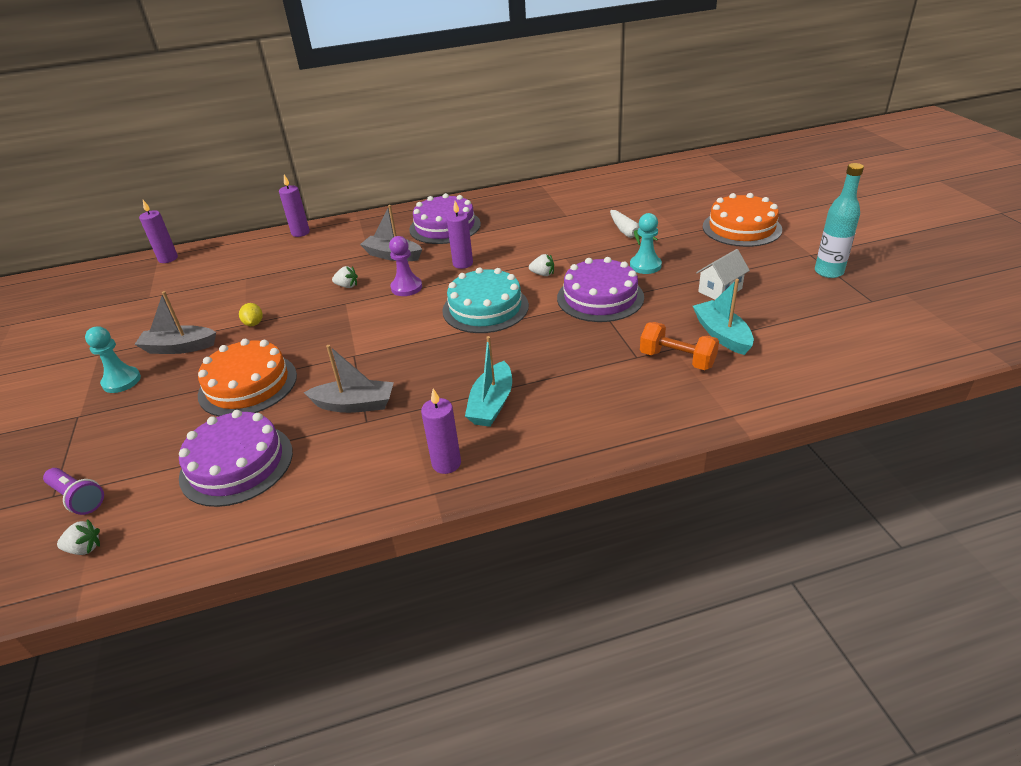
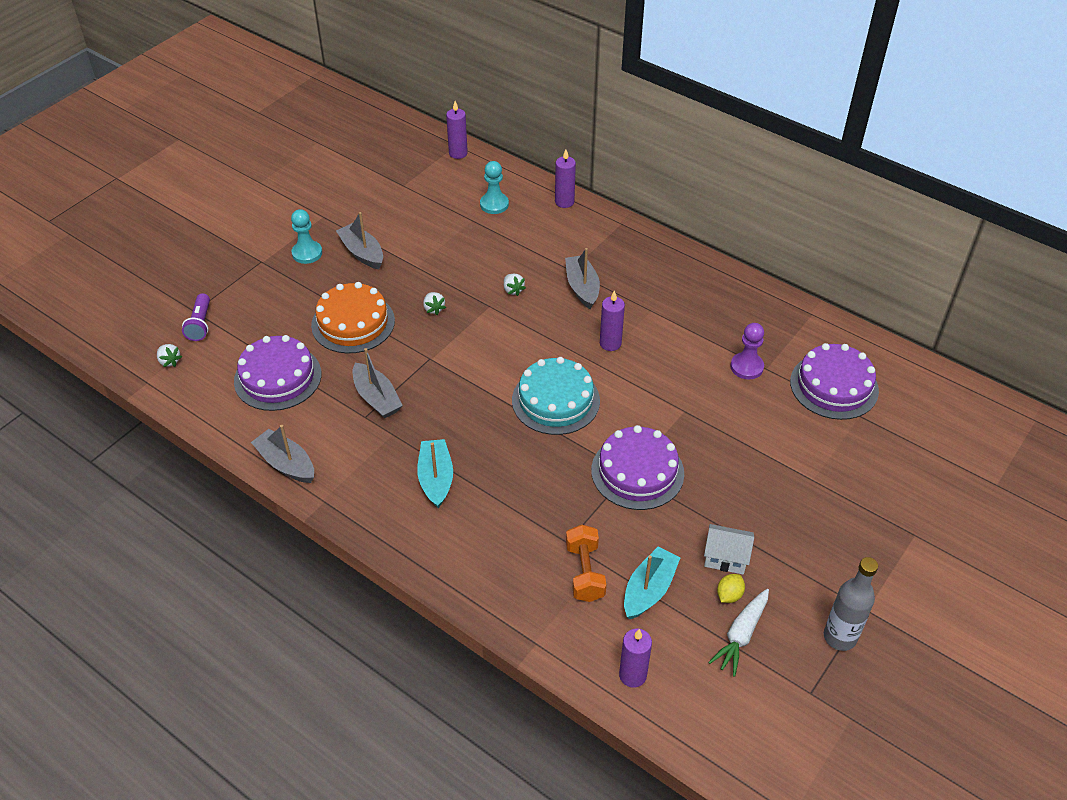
camera: 50 degrees right, 10 degrees up
(254, 323) = (420, 271): yellow lemon -> yellow lemon (729, 595)
(353, 503) = (286, 464): none -> grey boat
(406, 287) = (542, 329): purple pawn -> purple pawn (746, 367)
(445, 226) = (662, 291): purple cake -> purple cake (834, 386)
(446, 463) = (355, 490): purple candle -> purple candle (632, 675)
(491, 404) = (436, 478): turquoise boat -> turquoise boat turned 105 degrees clockwise
(543, 274) = (641, 410): white strawberry -> white strawberry (434, 309)
(628, 234) = (773, 436): white carrot -> white carrot (741, 635)
(645, 266) = (722, 479): turquoise pawn -> turquoise pawn (494, 204)
(741, 228) = (871, 526): orange cake -> none
(828, 272) = (839, 637): turquoise bottle -> grey bottle

